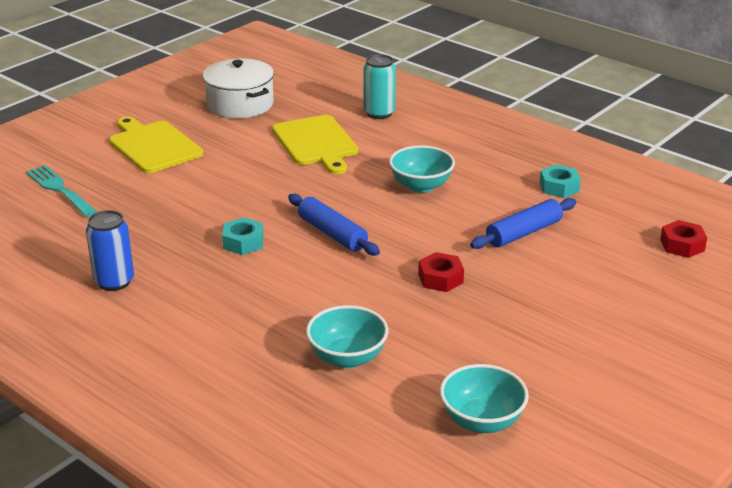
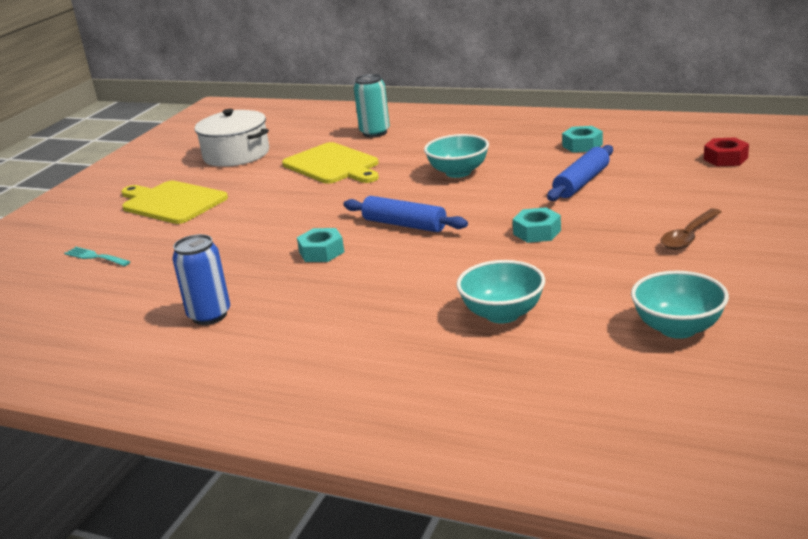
camera: 15 degrees left, 5 degrees down
(59, 189) = (95, 257): turquoise fork -> turquoise fork, size x0.66
(440, 278) = (537, 232): red nut -> turquoise nut
(571, 326) = (689, 236): none -> brown spoon

